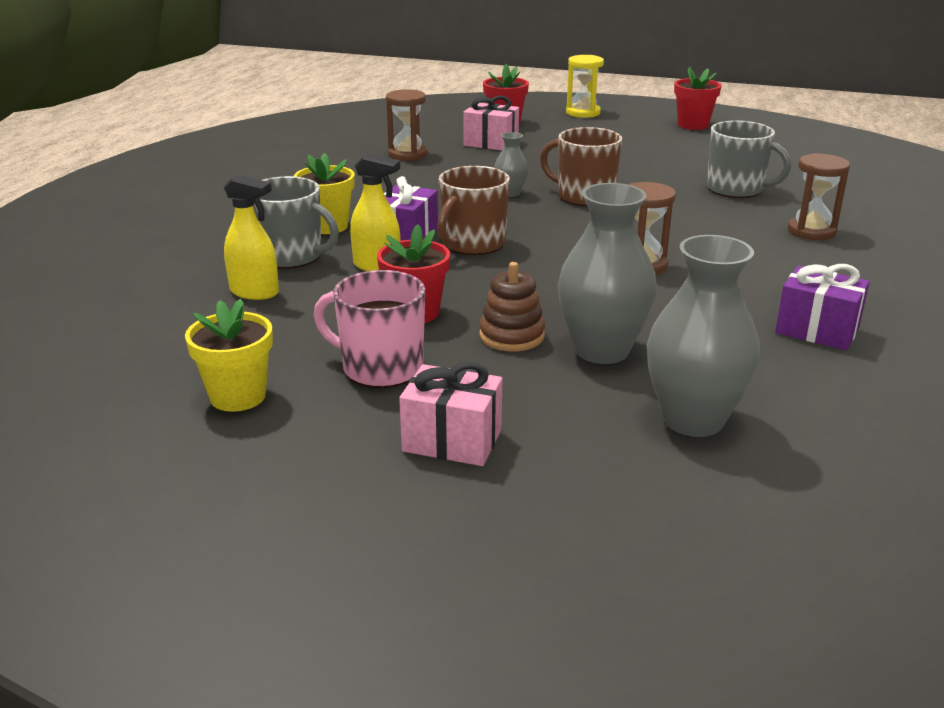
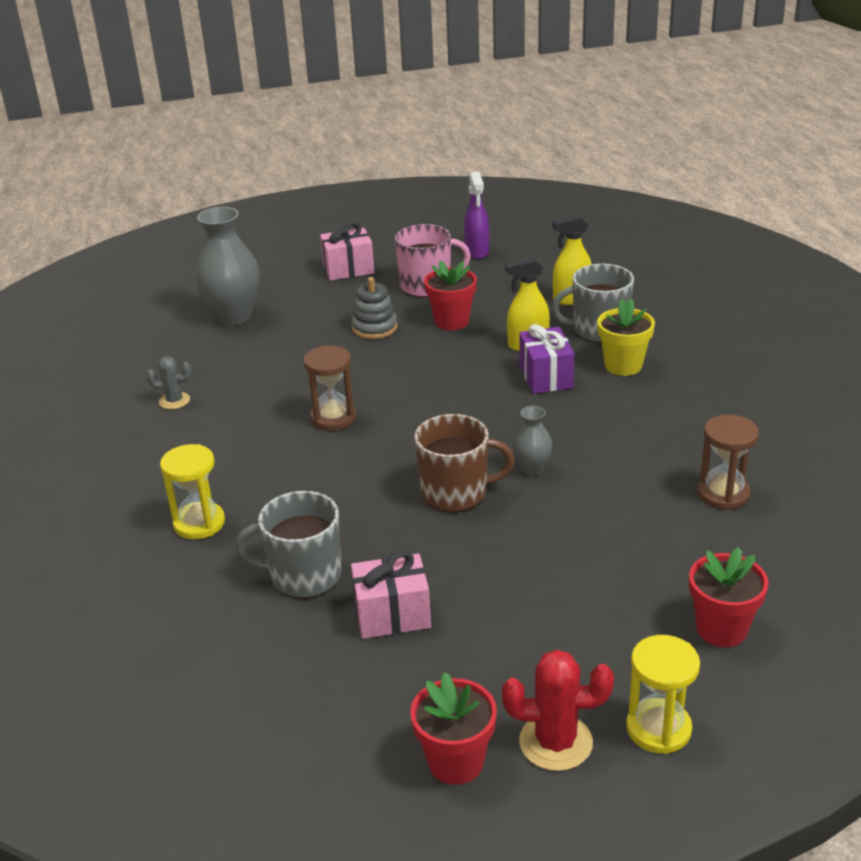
camera: 150 degrees right, 5 degrees up
(238, 396) = (477, 252): yellow flower pot -> purple spray bottle
(472, 244) = (487, 390): brown mug -> none
(491, 143) = (670, 562): pink gift -> pink gift (392, 615)
(512, 336) = (374, 328): brown stacking toy -> grey stacking toy
(602, 350) = (311, 337): grey vase -> none
(637, 119) = (555, 742): none -> red cactus
(811, 231) = (199, 523): brown hourglass -> yellow hourglass
(817, 330) = (174, 401): purple gift -> grey cactus

